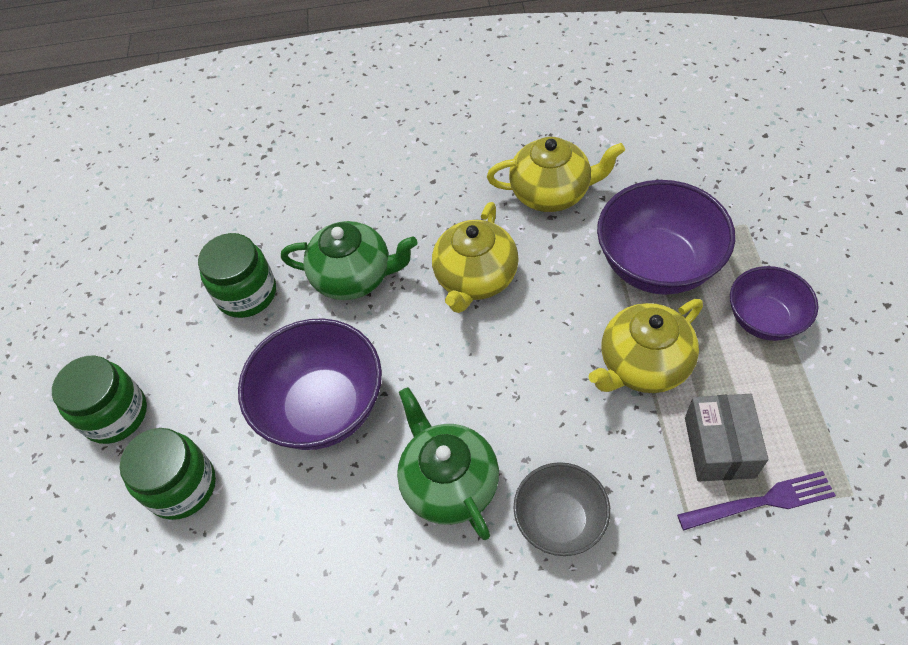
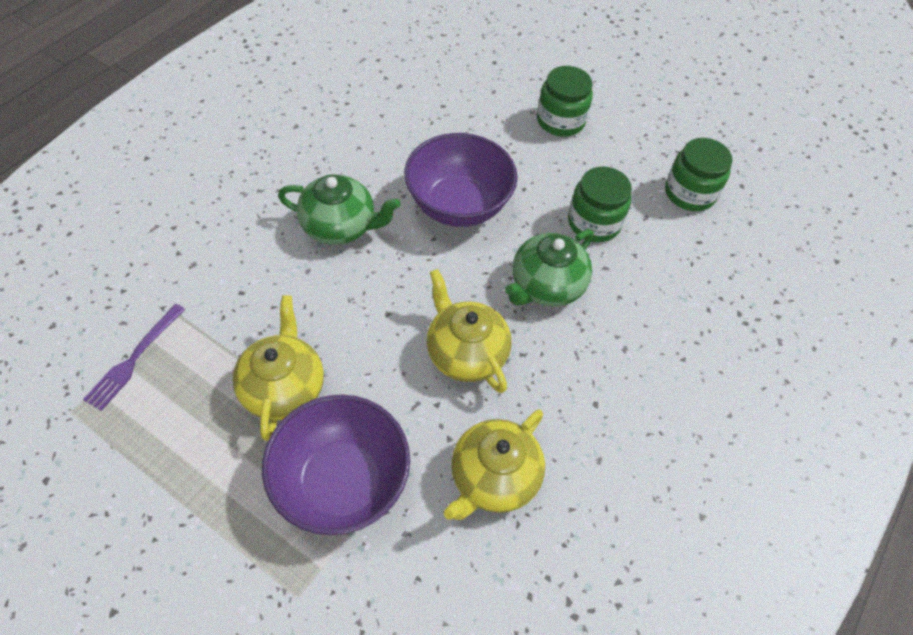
camera: 120 degrees right, 0 degrees up
(182, 486) = (478, 123): green jar -> green jar (689, 193)
(560, 520) = (256, 256): grey bowl -> none
(719, 447) = (186, 372): grey box -> none
(764, 319) = (215, 503): purple bowl -> none

